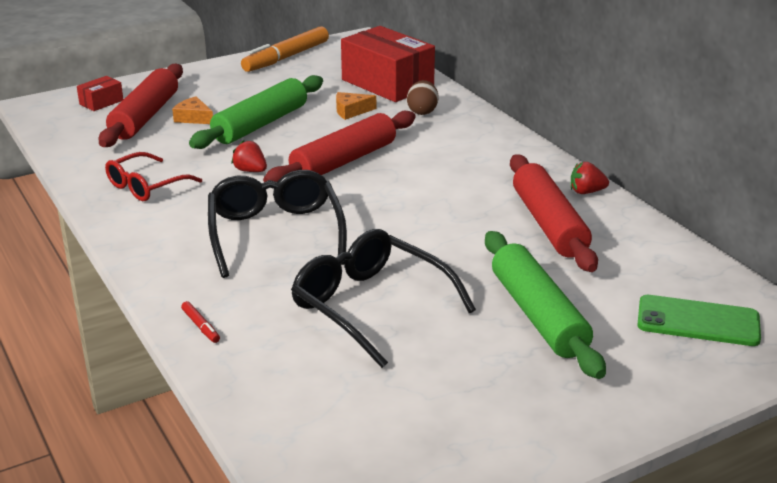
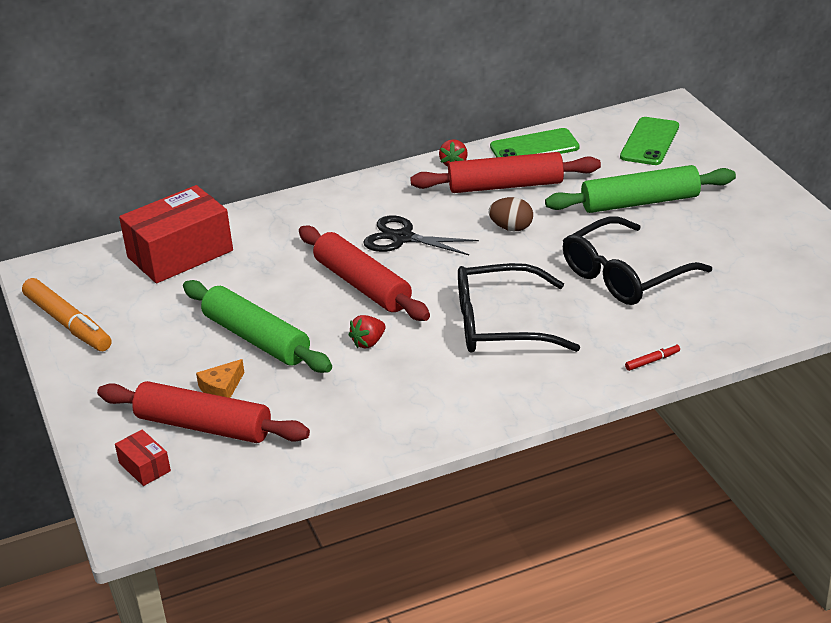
camera: 80 degrees left, 5 degrees up
(147, 186) = (386, 411): red glasses -> none
(351, 111) = (244, 279): orange cheese -> none
(422, 111) = (262, 235): brown egg -> brown egg (511, 228)
(428, 174) = (402, 238): none -> black scissors
(644, 238) = (534, 147): none -> green phone

